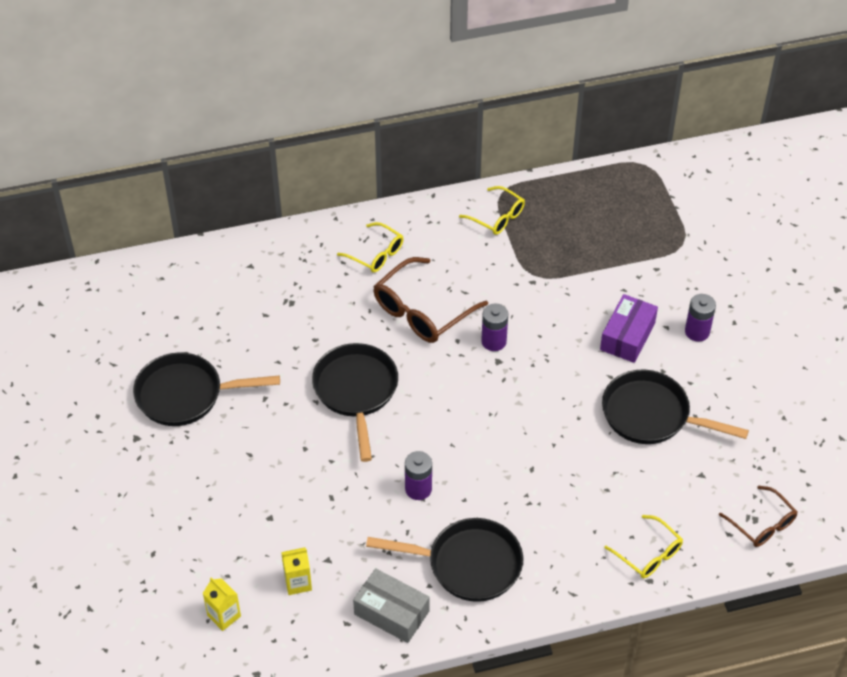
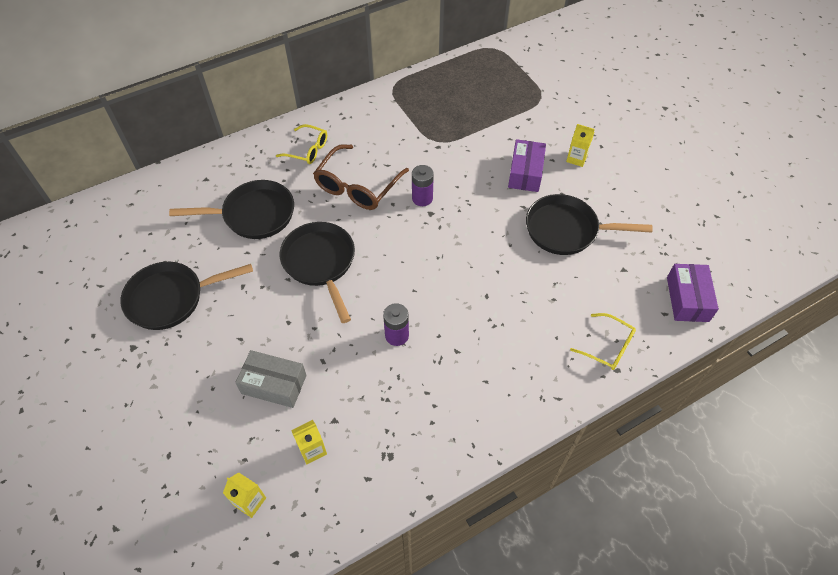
camera: 15 degrees left, 5 degrees up
(391, 613) = (406, 457): grey box -> grey box (274, 384)
(468, 564) = (460, 394): black pan -> black pan (254, 215)
(497, 217) = (395, 104): yellow glasses -> none
(697, 332) = (576, 158): purple battery -> yellow carton
(762, 524) = (687, 299): brown glasses -> purple box

